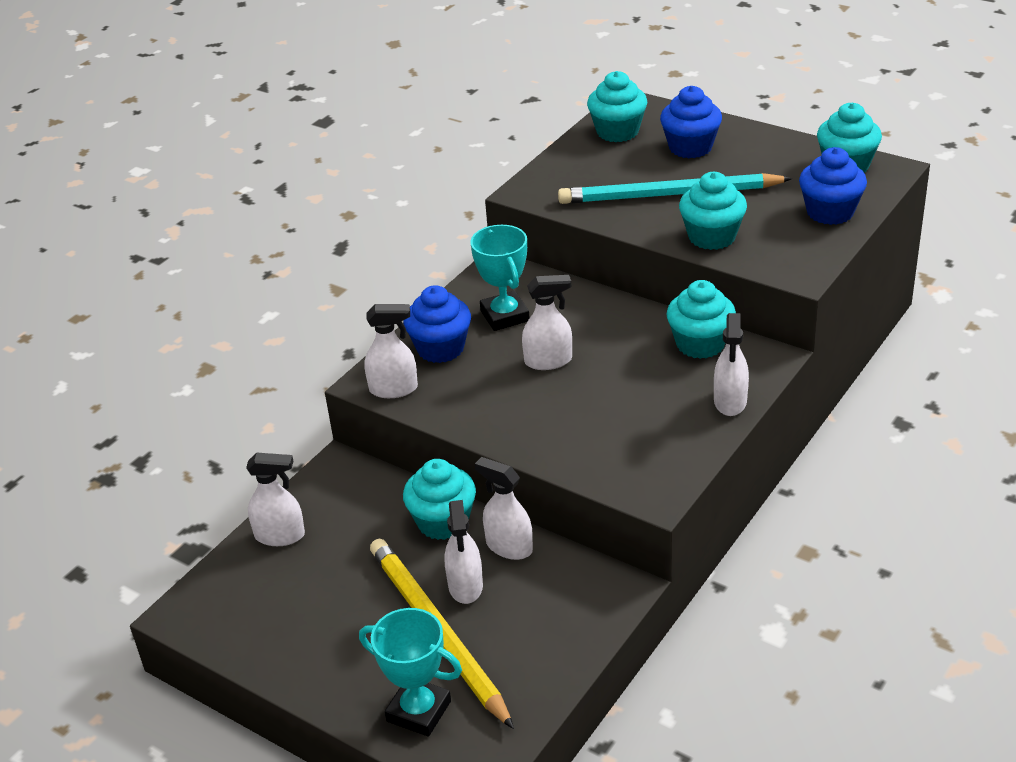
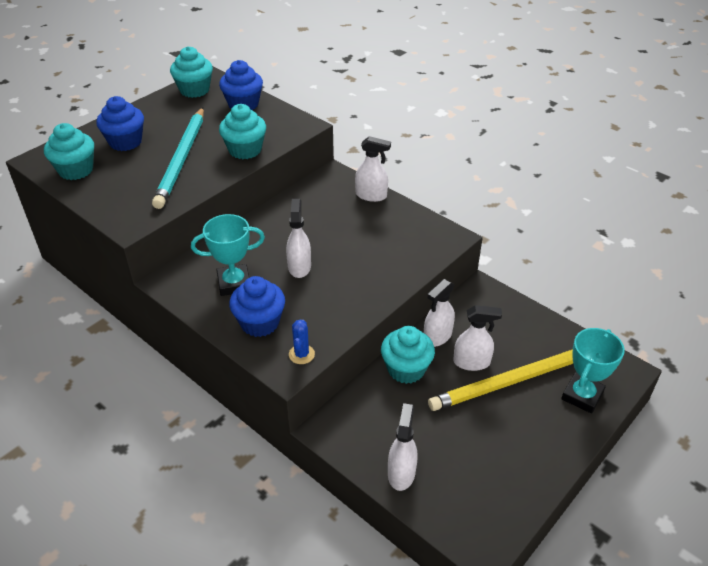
camera: 85 degrees left, 5 degrees up
(394, 389) = (301, 354): white spray bottle -> blue cactus
(700, 344) = (309, 198): turquoise cupcake -> none

